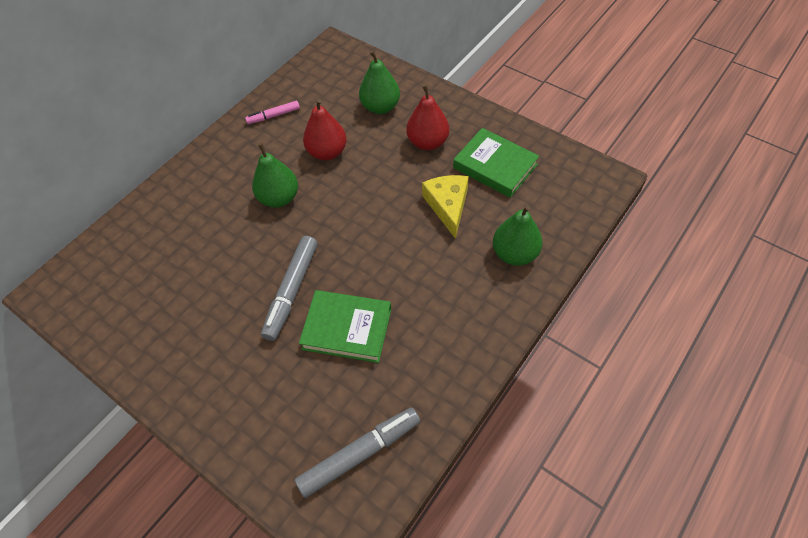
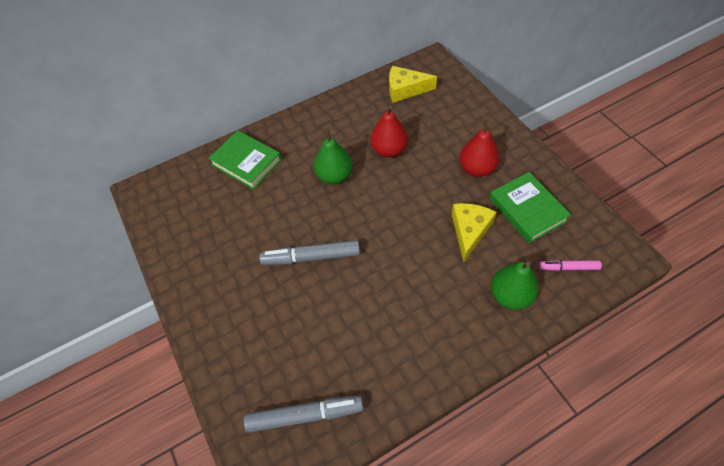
camera: 25 degrees right, 0 degrees up
(273, 116) = (360, 105): pink marker -> pink marker (568, 267)
(292, 291) = (311, 257): grey marker -> grey marker turned 45 degrees clockwise
(317, 85) = (405, 89): none -> yellow cheese
(347, 329) = (340, 306): green book -> green book (246, 162)
(380, 107) = (450, 125): green pear -> none

